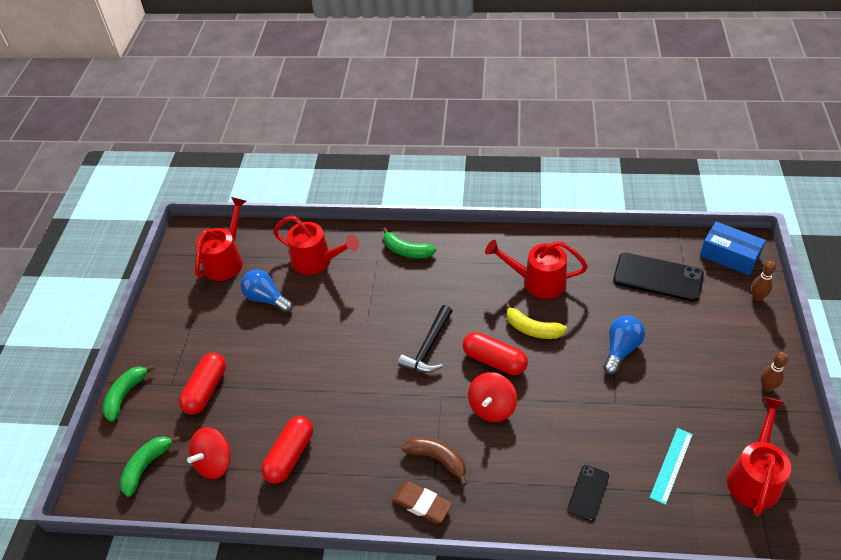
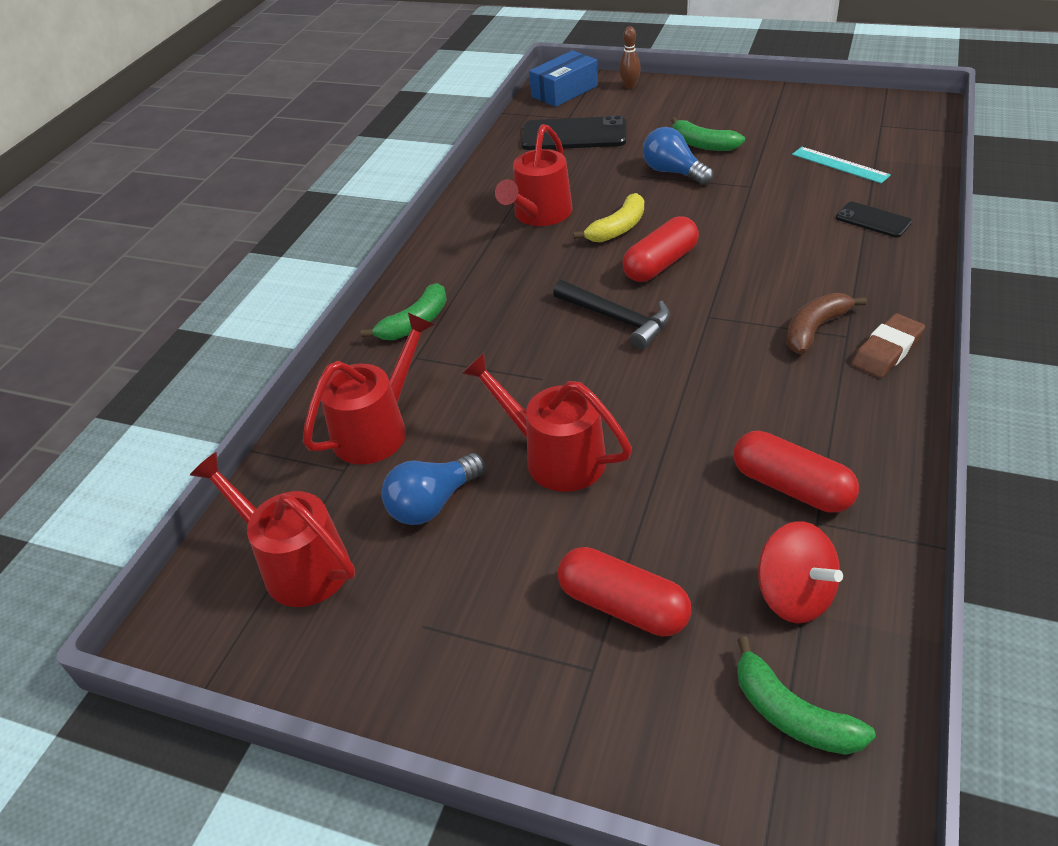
camera: 75 degrees left, 5 degrees down
(125, 395) = (598, 762): green banana -> green banana (703, 144)
(492, 407) = (737, 274): red spinning top -> none
(658, 277) = (574, 135): black phone -> black phone turned 60 degrees clockwise
(754, 476) = (857, 123): red watering can -> red watering can (554, 456)
(767, 387) = (749, 100): brown bowling pin -> none

